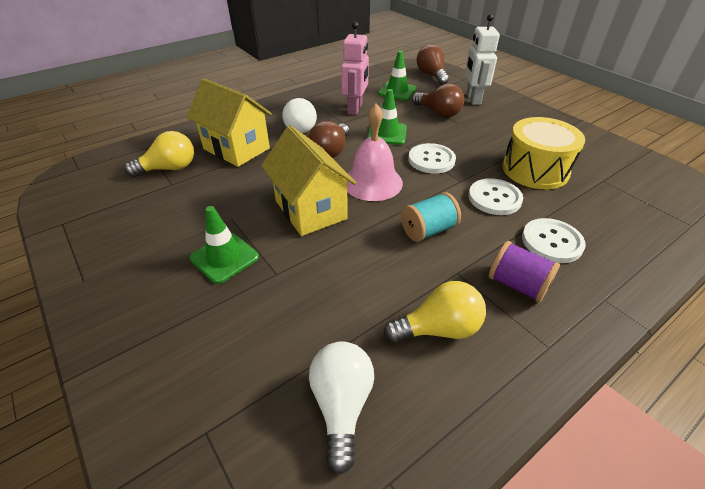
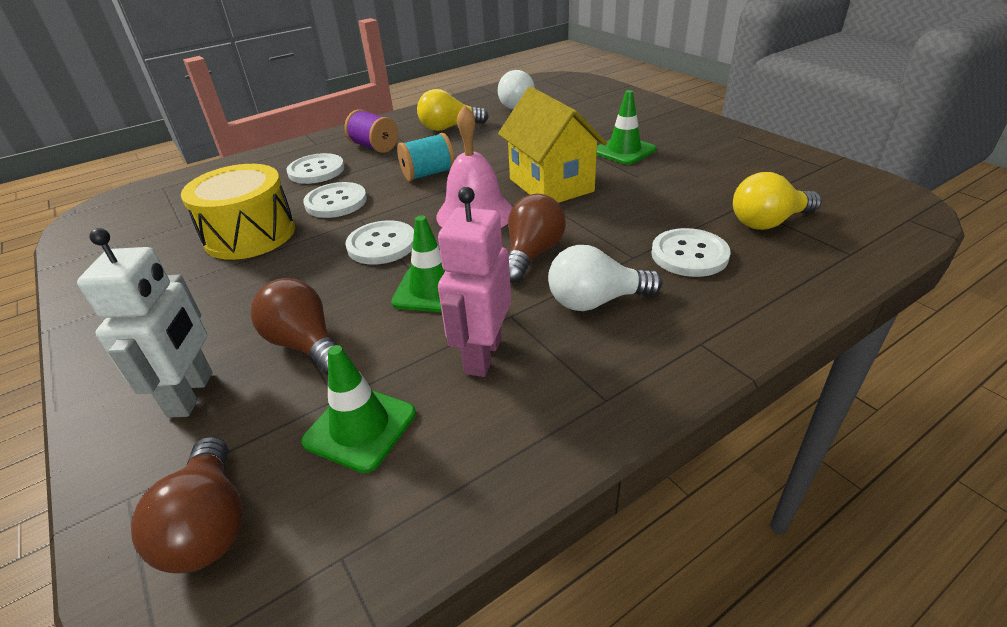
camera: 175 degrees left, 5 degrees down
(236, 149) = (689, 255): yellow house -> white button
(300, 127) = (596, 301): white light bulb -> white light bulb turned 90 degrees counterclockwise

